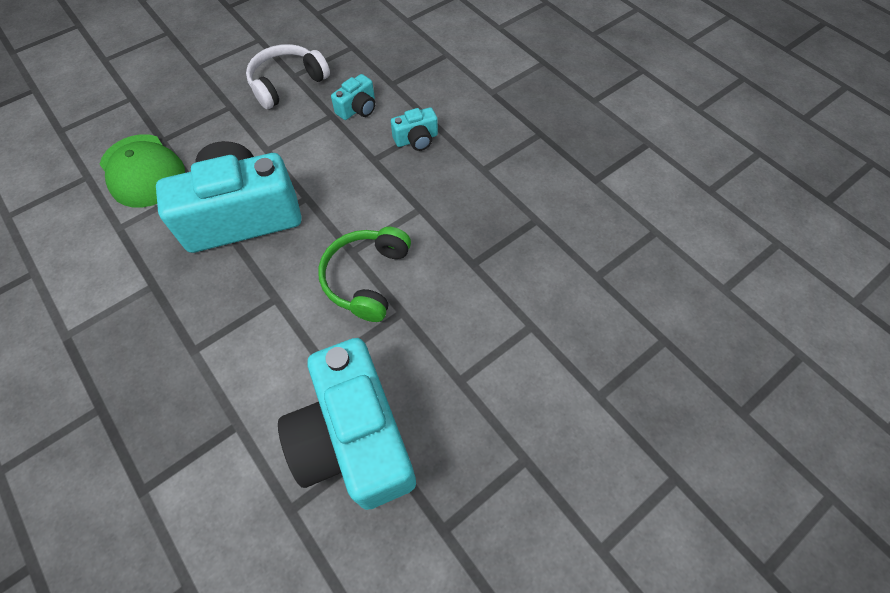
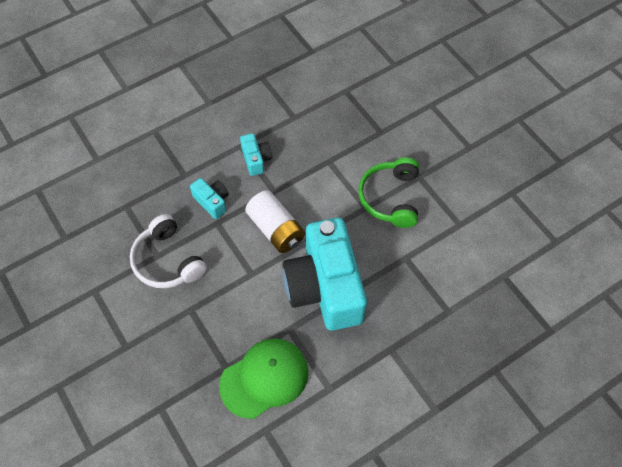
camera: 85 degrees left, 0 degrees up
(321, 165) = (276, 229): none -> white battery
(354, 439) = (510, 206): turquoise camera -> none
(366, 278) = (390, 198): green headphones -> green headphones turned 75 degrees clockwise

